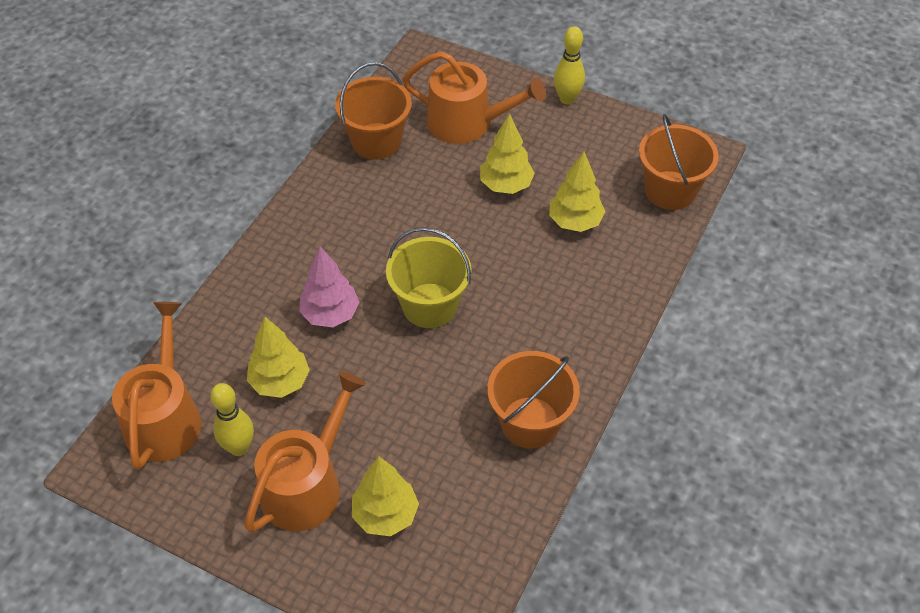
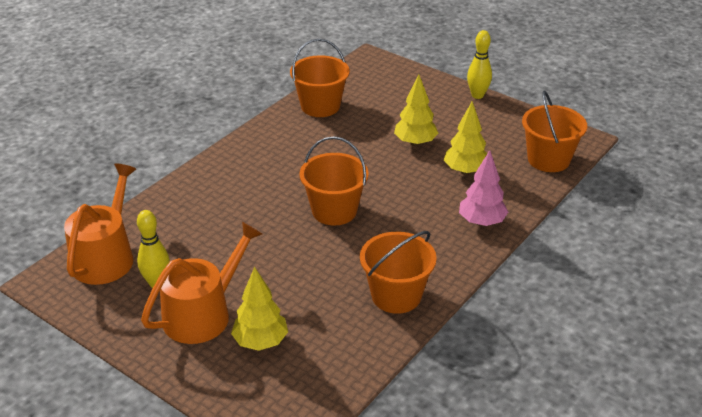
camera: 10 degrees right, 15 degrees down
(280, 382) = (202, 245): yellow tree -> none
(330, 314) = (254, 207): pink tree -> pink tree (481, 222)
(429, 305) = (334, 211): yellow bucket -> orange bucket
(467, 123) = (394, 102): orange watering can -> none

